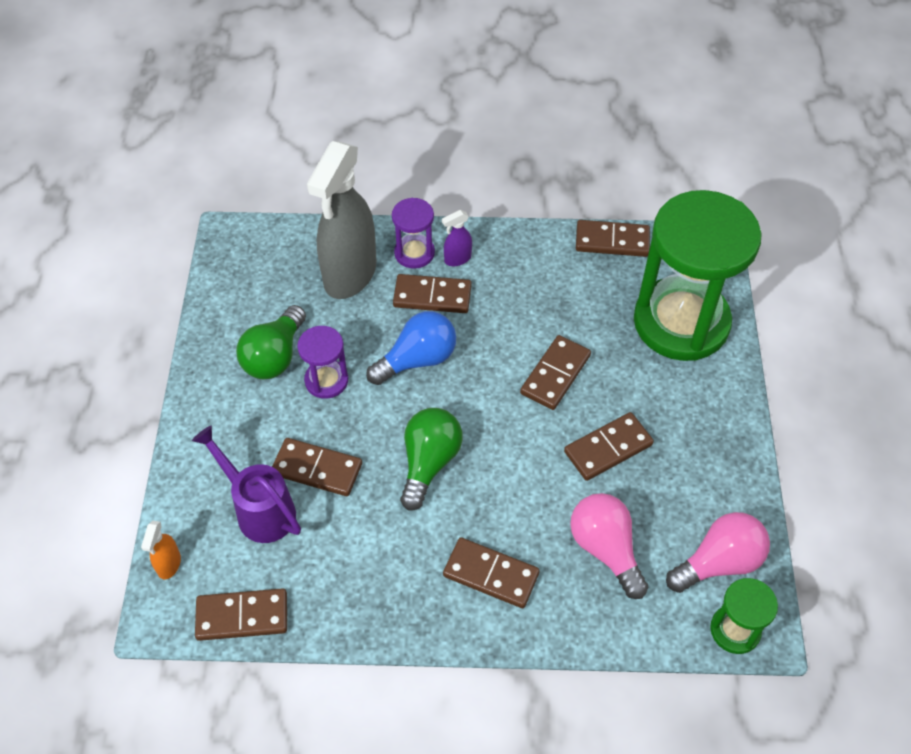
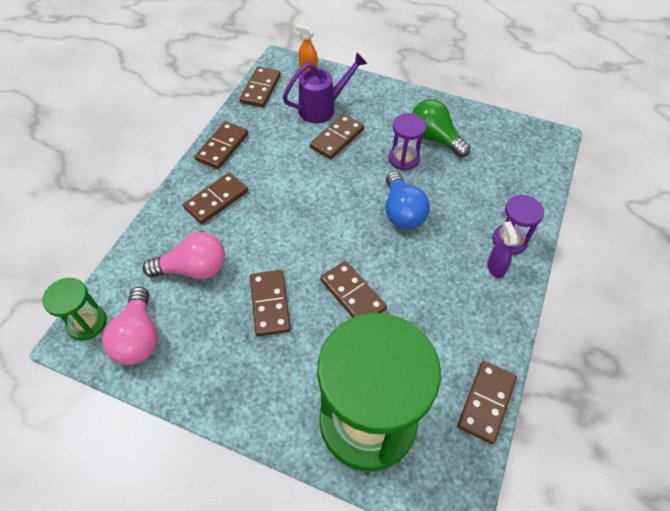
camera: 110 degrees right, 0 degrees up
(350, 275) = (497, 195): grey spray bottle -> none
(429, 463) = (313, 193): green light bulb -> none
(432, 296) = (460, 239): brown domino -> brown domino (222, 147)

